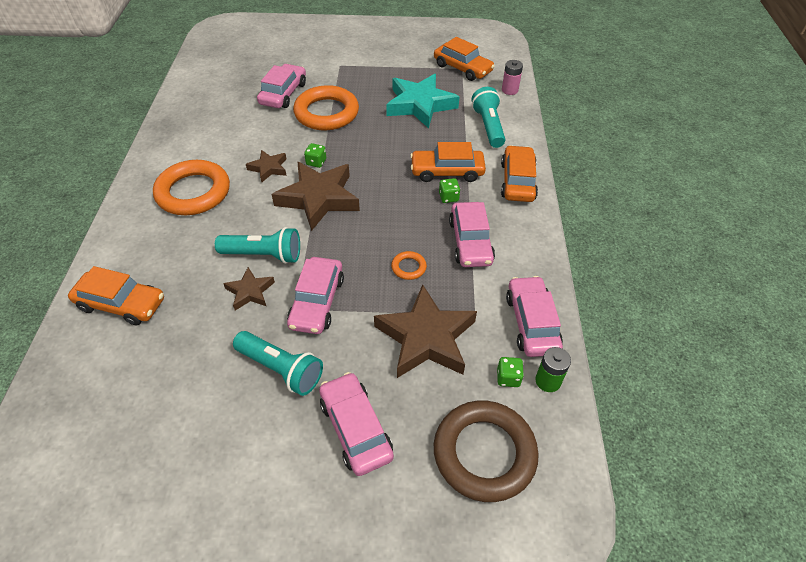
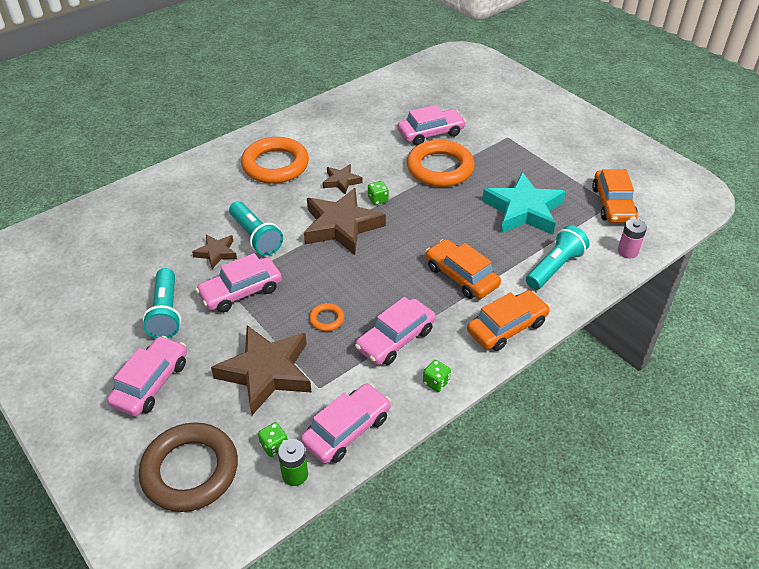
camera: 50 degrees right, 5 degrees down
(121, 304) = (149, 205): orange car -> none
(448, 197) = (431, 295): green dice -> green dice (436, 382)

